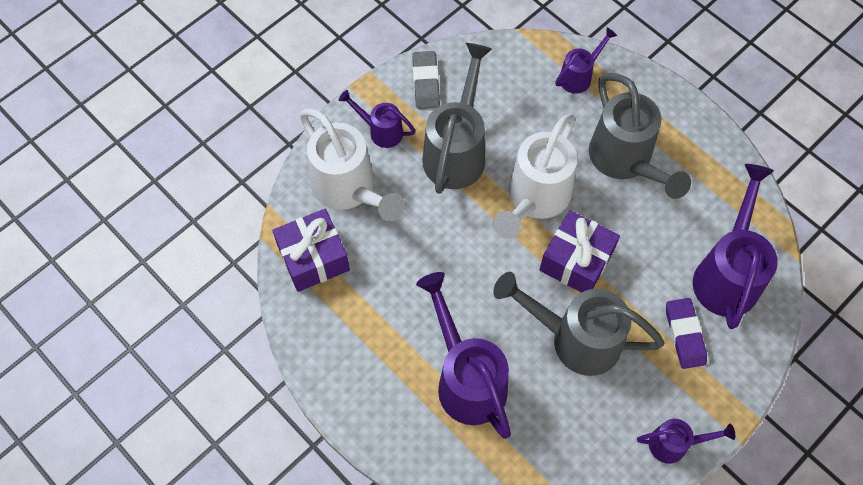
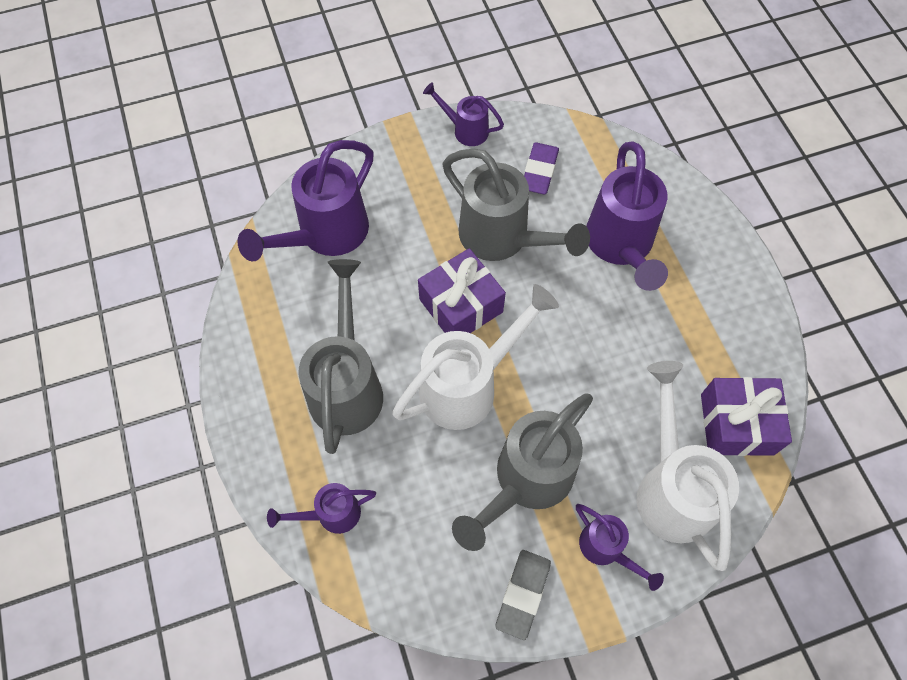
camera: 155 degrees left, 0 degrees up
(684, 335) = (401, 202): purple eraser -> purple eraser (539, 171)

